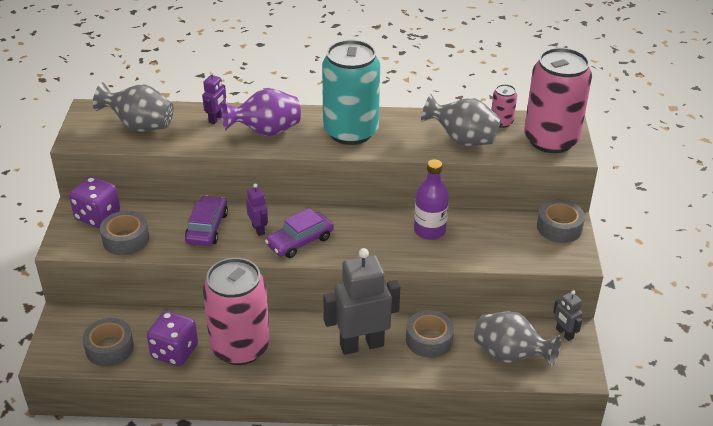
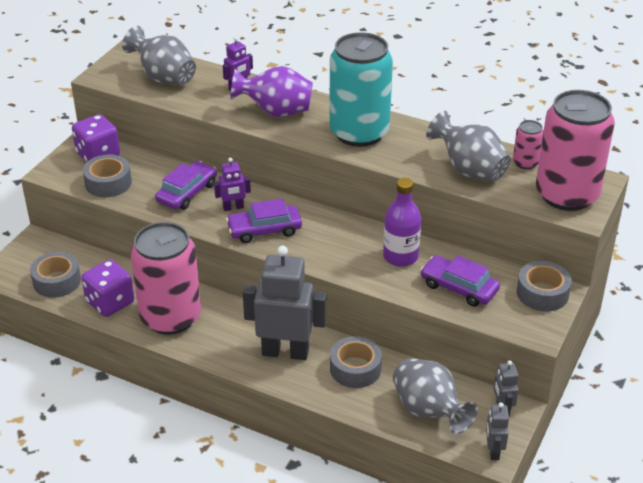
camera: 25 degrees right, 0 degrees up
(258, 229) = (233, 208): purple robot -> purple robot turned 75 degrees clockwise
(493, 242) = (459, 287): none -> purple car
(580, 370) = (493, 451): none -> grey robot

